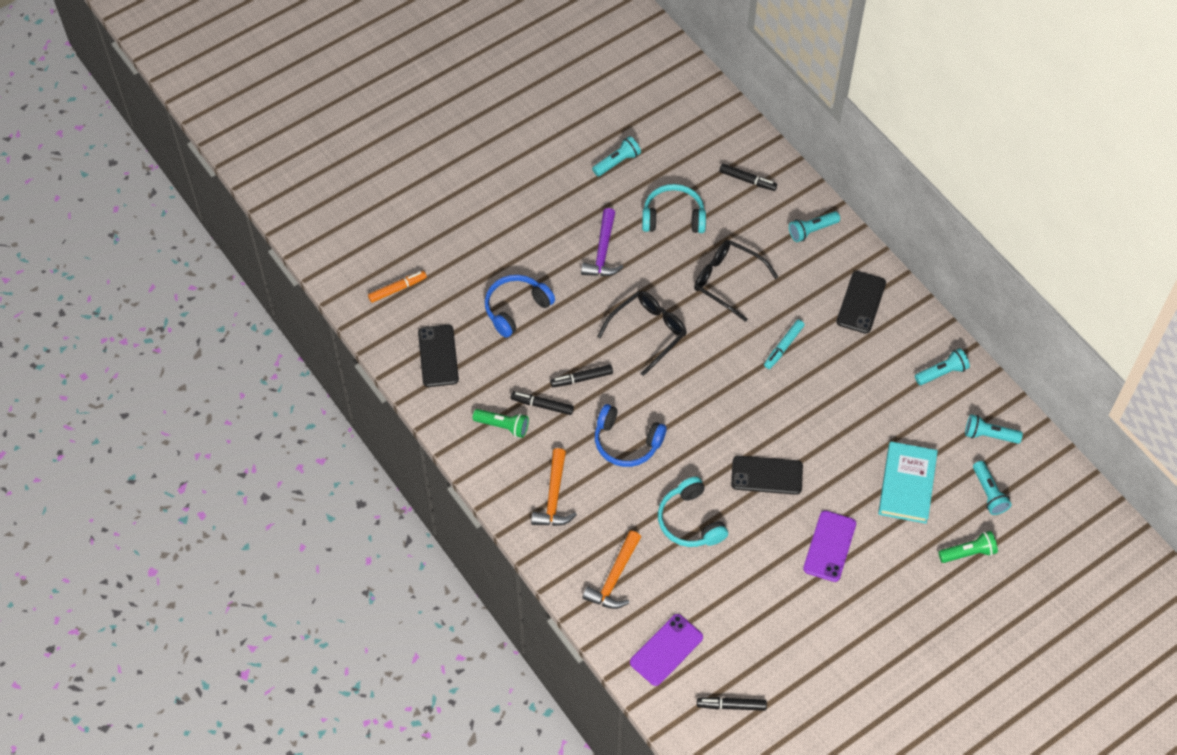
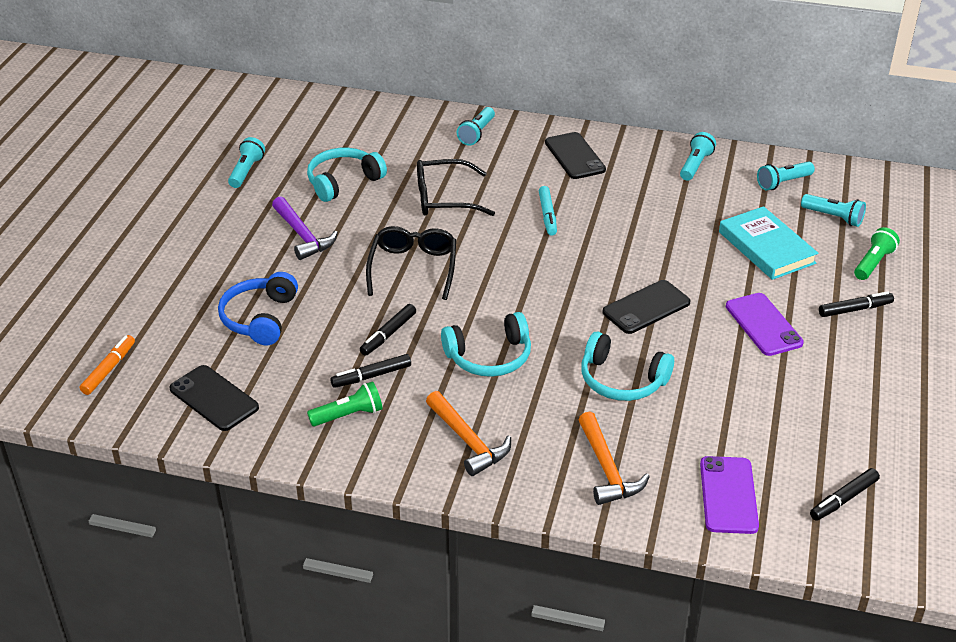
camera: 40 degrees left, 20 degrees down
(626, 442) = (489, 357): blue headphones -> turquoise headphones
(747, 180) = (382, 129): black marker -> black marker (855, 309)

